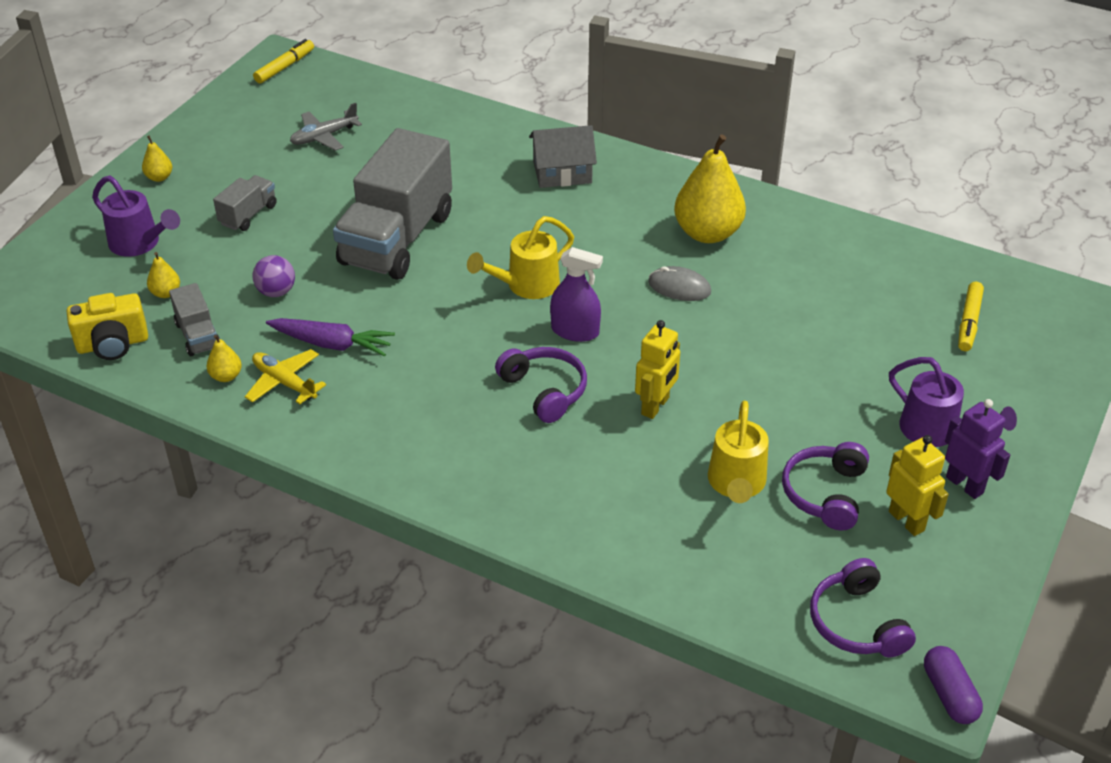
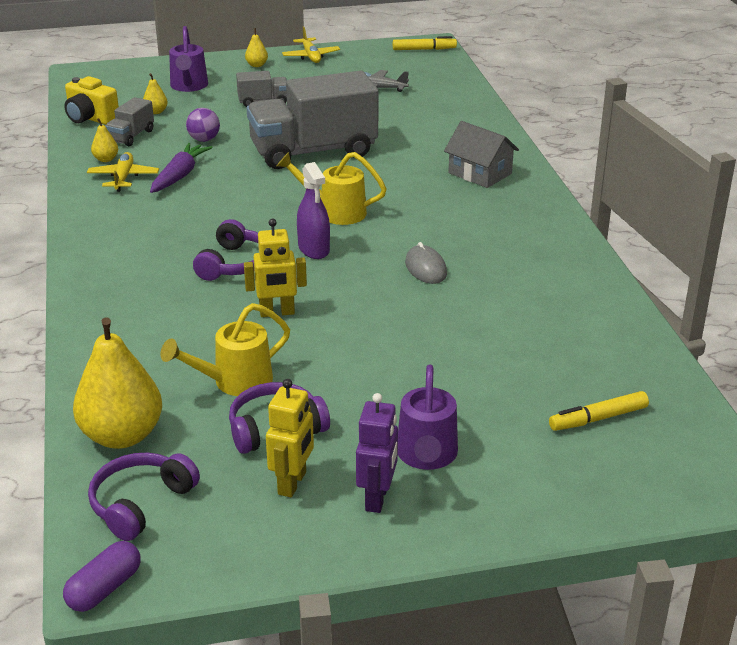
camera: 50 degrees right, 10 degrees down
(193, 135) = (311, 56): none -> yellow plane
(331, 344) = (179, 176): purple carrot -> purple carrot turned 135 degrees counterclockwise
(707, 233) = (508, 253): yellow pear -> yellow pear (122, 436)

